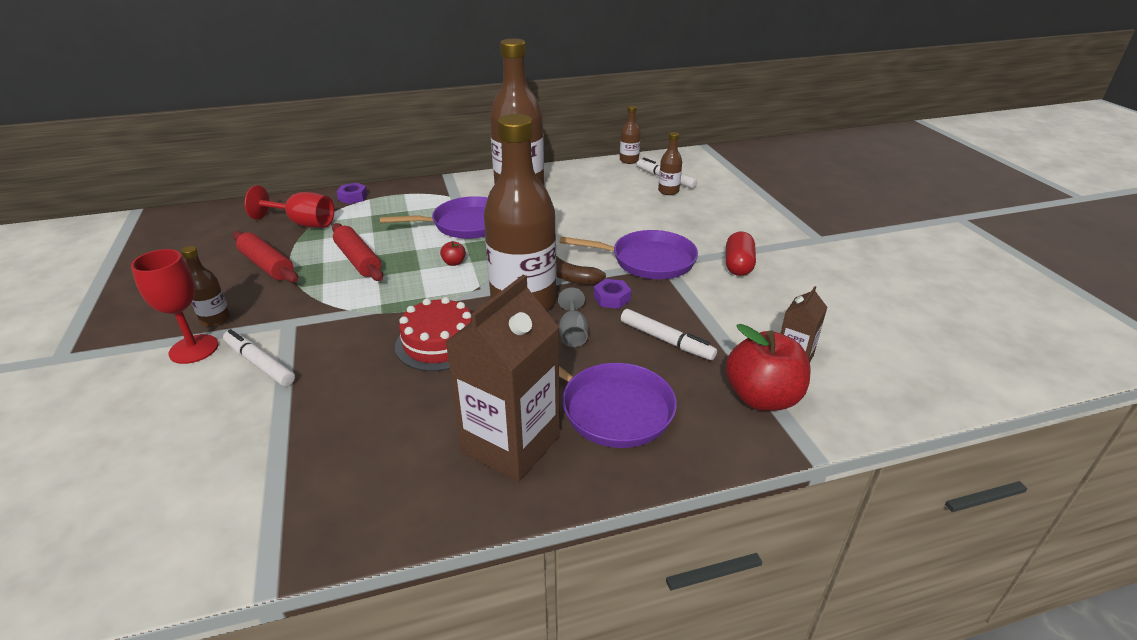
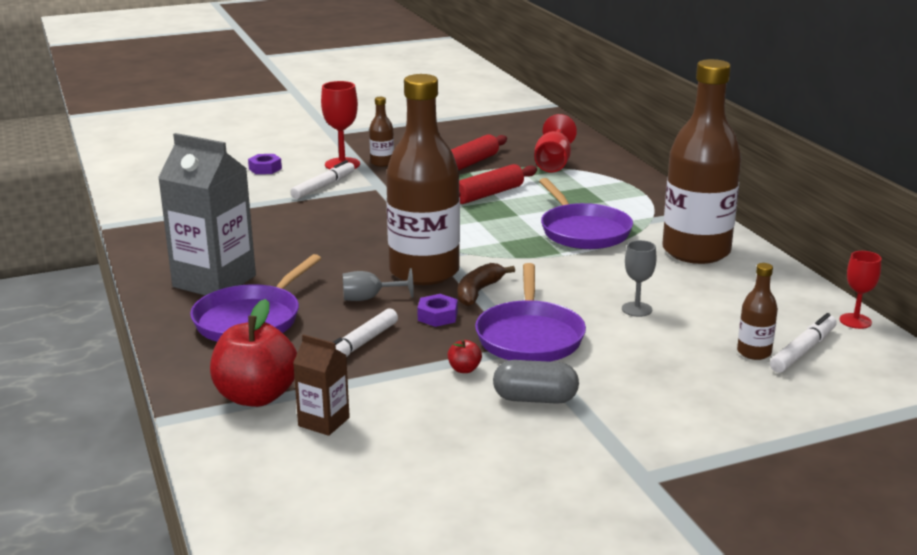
camera: 85 degrees right, 10 degrees down
(353, 197) = (622, 174): purple nut -> purple nut (265, 169)
(439, 343) = (351, 242): red cake -> none
(454, 263) = (494, 234): red apple -> red apple (464, 369)
(511, 444) = (214, 281): brown carton -> grey carton
(607, 218) = (637, 309): none -> grey goblet
(629, 160) = (855, 321): brown bottle -> red goblet
(738, 265) = (535, 399): red capsule -> grey capsule

